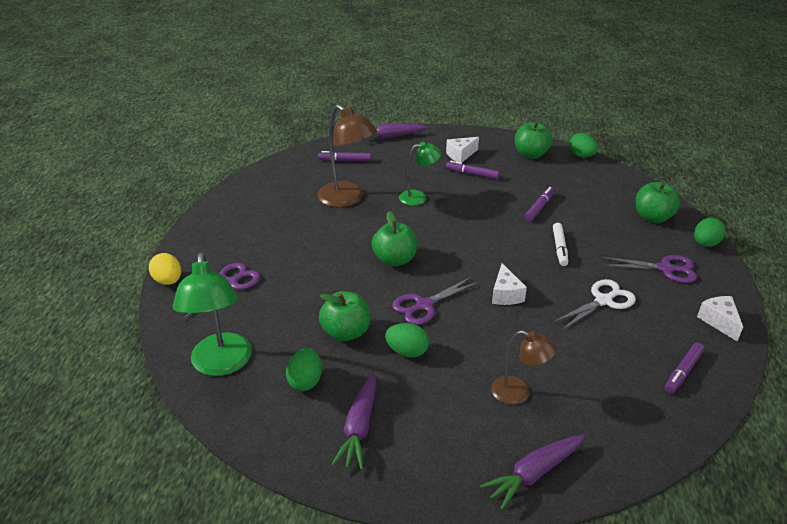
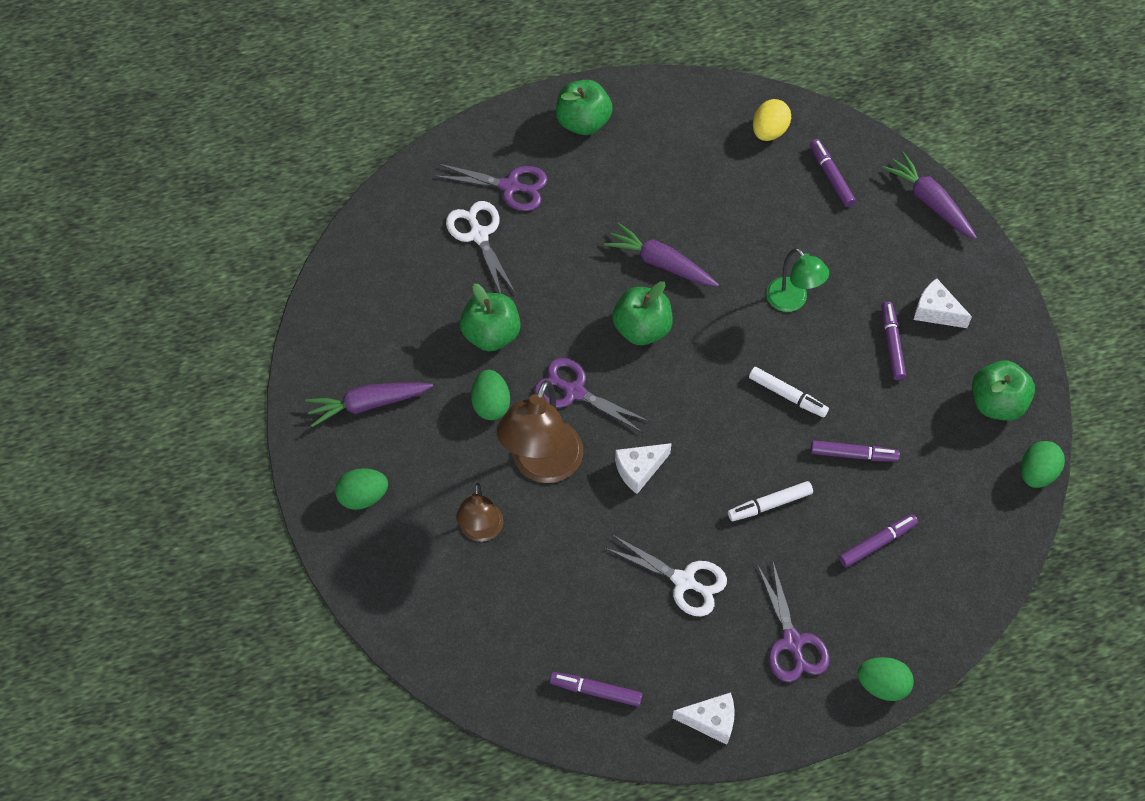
camera: 65 degrees right, 25 degrees up
(168, 281) = (485, 127): yellow egg -> yellow egg (769, 131)
(221, 364) = (390, 246): green lamp -> none
(255, 312) = (479, 235): none -> white scissors
(305, 381) = (404, 330): green egg -> green egg (363, 496)
(347, 199) = (739, 222): brown lamp -> brown lamp (542, 465)
(484, 218) = (787, 395): none -> white marker
(534, 473) = (381, 575): purple carrot -> purple carrot (661, 263)
(604, 217) = (877, 543): none -> purple marker
(652, 217) = (913, 605): green apple -> green apple (583, 122)
(719, 321) = (711, 721): white cheese -> white cheese turned 45 degrees clockwise

